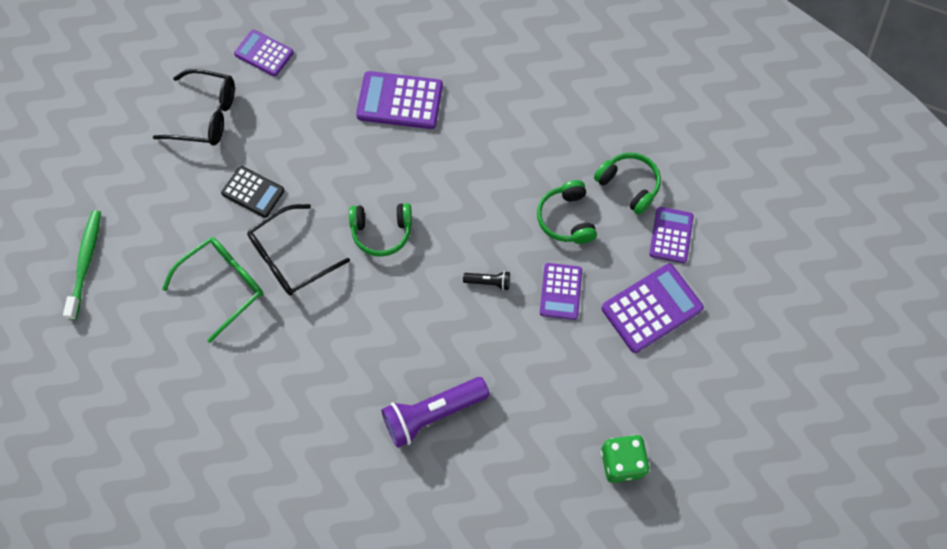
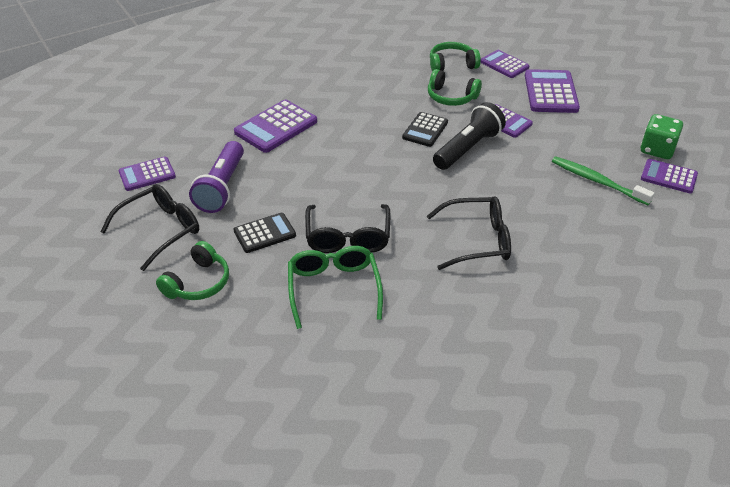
camera: 55 degrees left, 25 degrees down
(86, 262) = (212, 375): green toothbrush -> green toothbrush (597, 181)
(357, 363) = (477, 240): none -> black glasses
(382, 232) = (375, 180): green headphones -> green headphones (198, 283)
(432, 413) = (553, 219): purple flashlight -> purple flashlight (221, 187)
(488, 282) = (468, 148): black flashlight -> black flashlight, size x2.16
(490, 227) = (425, 130): none -> black calculator
(579, 492) = (668, 177): none -> purple calculator

